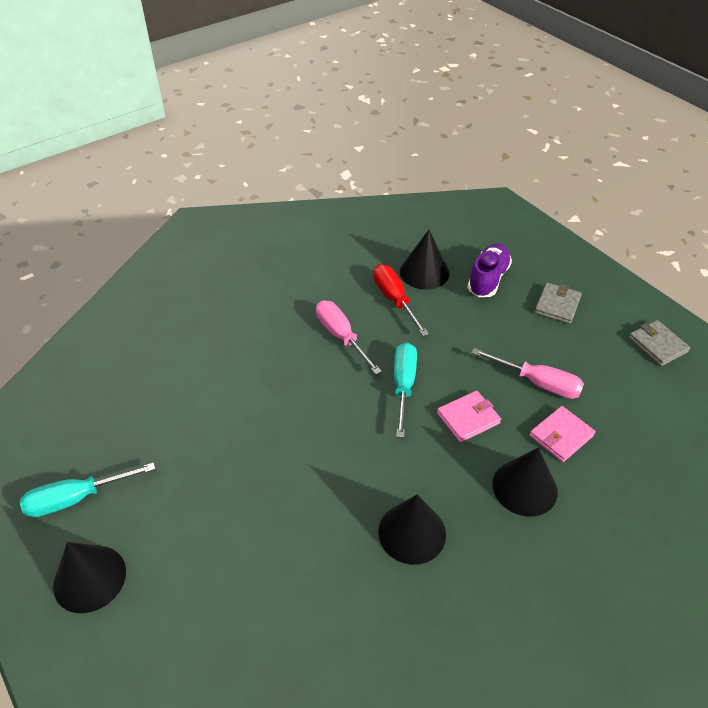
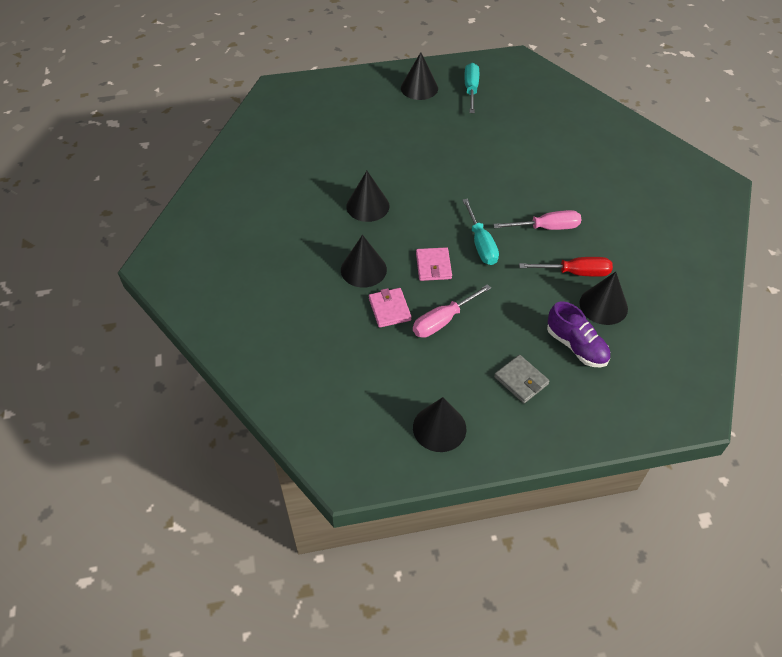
camera: 115 degrees right, 5 degrees up
(403, 386) = (481, 244): turquoise screwdriver -> turquoise screwdriver turned 45 degrees clockwise
(657, 345) = (439, 428): grey wallet -> black cone

